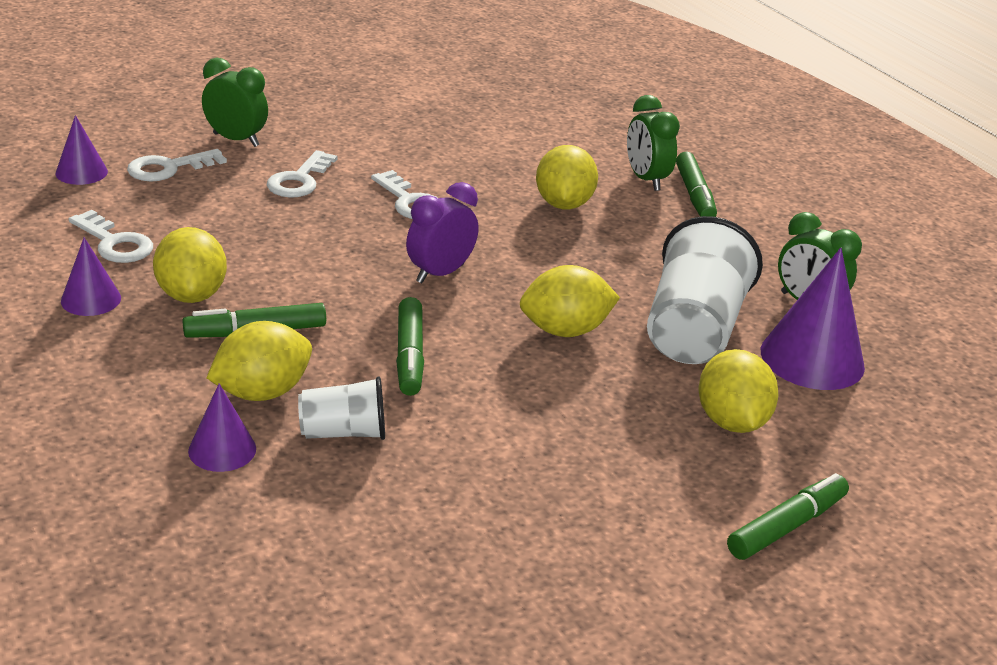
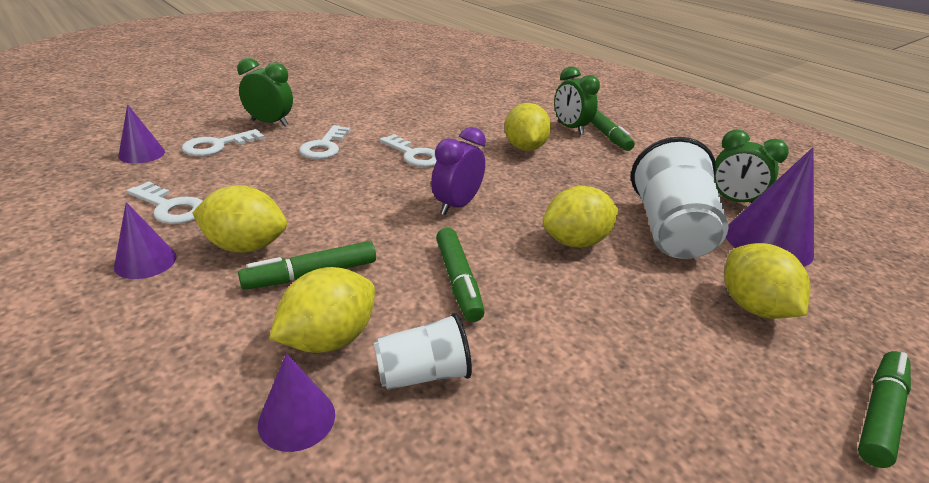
camera: 10 degrees left, 0 degrees up
(192, 294) = (245, 246): yellow lemon -> yellow lemon turned 60 degrees counterclockwise

